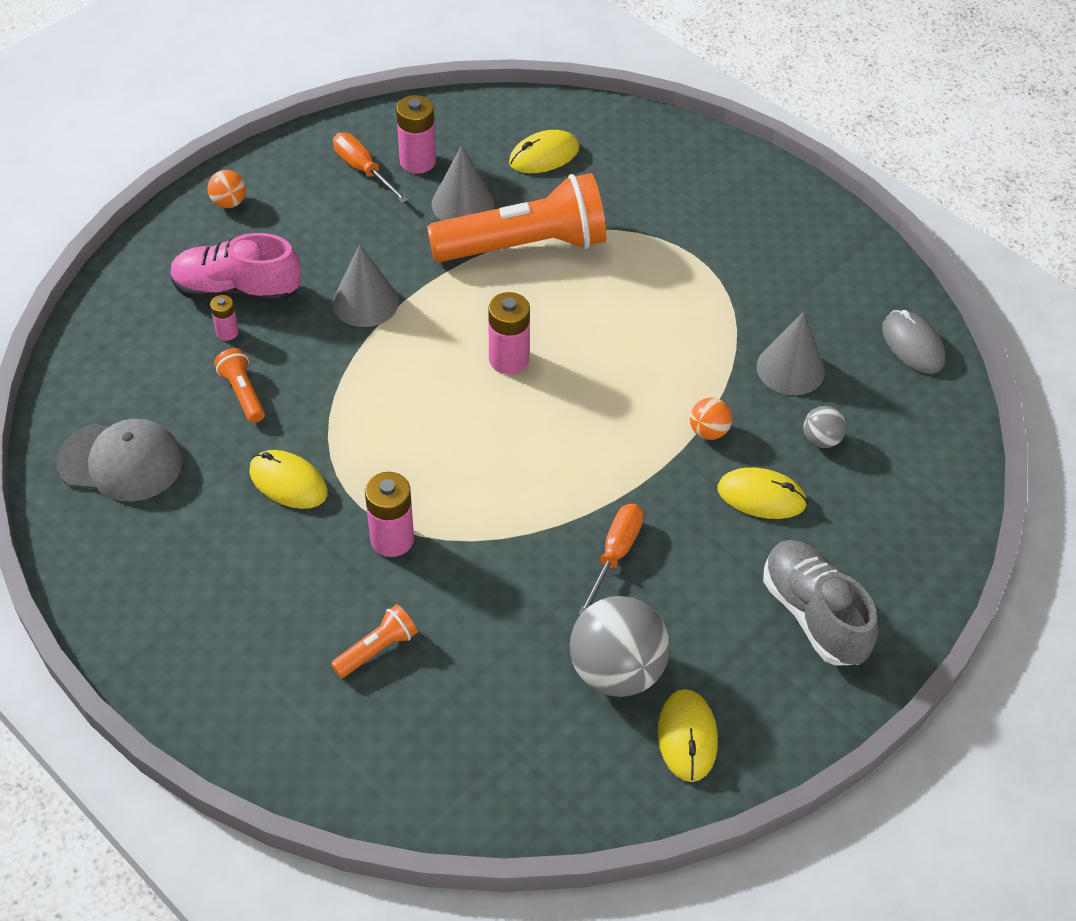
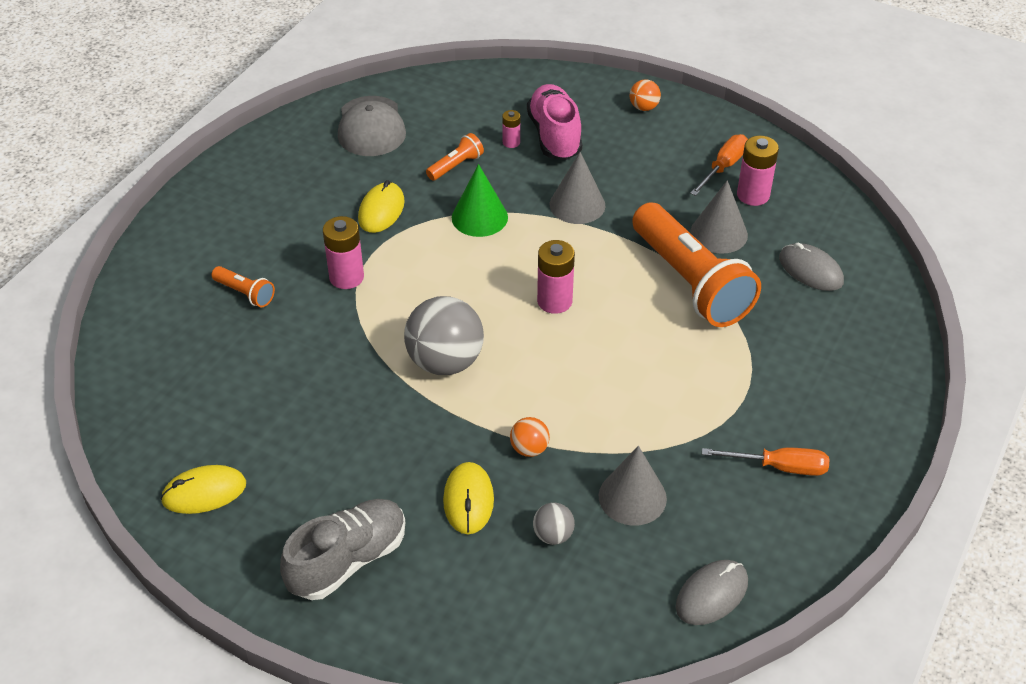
camera: 75 degrees right, 5 degrees down
(345, 392) = (479, 217): none -> green cone
(544, 155) = (810, 270): yellow mouse -> grey mouse
(615, 555) = (371, 411): orange screwdriver -> orange screwdriver (779, 467)
(616, 671) = (257, 435): grey ball -> grey ball (445, 362)

